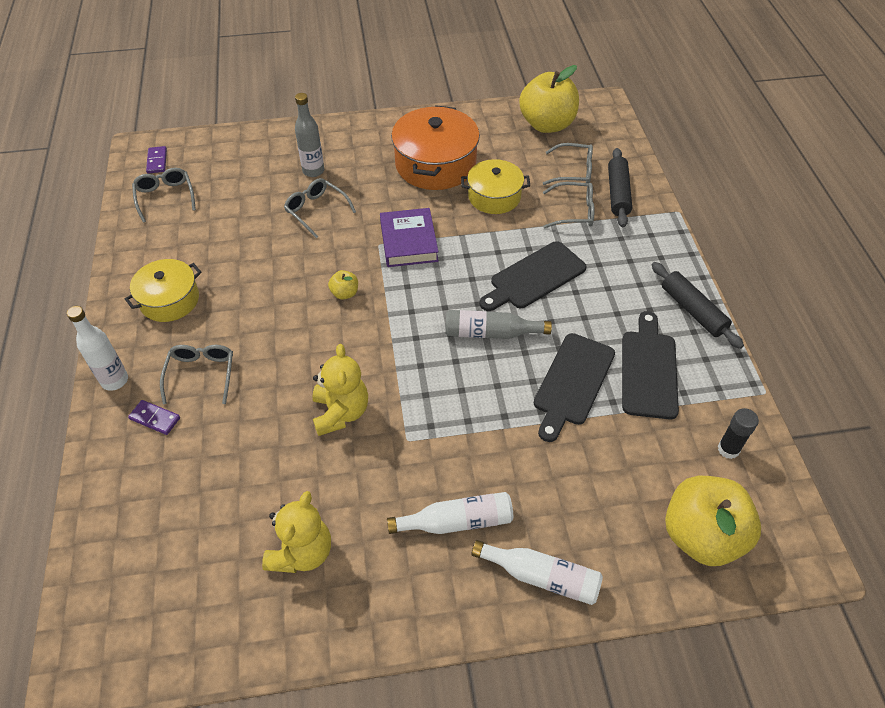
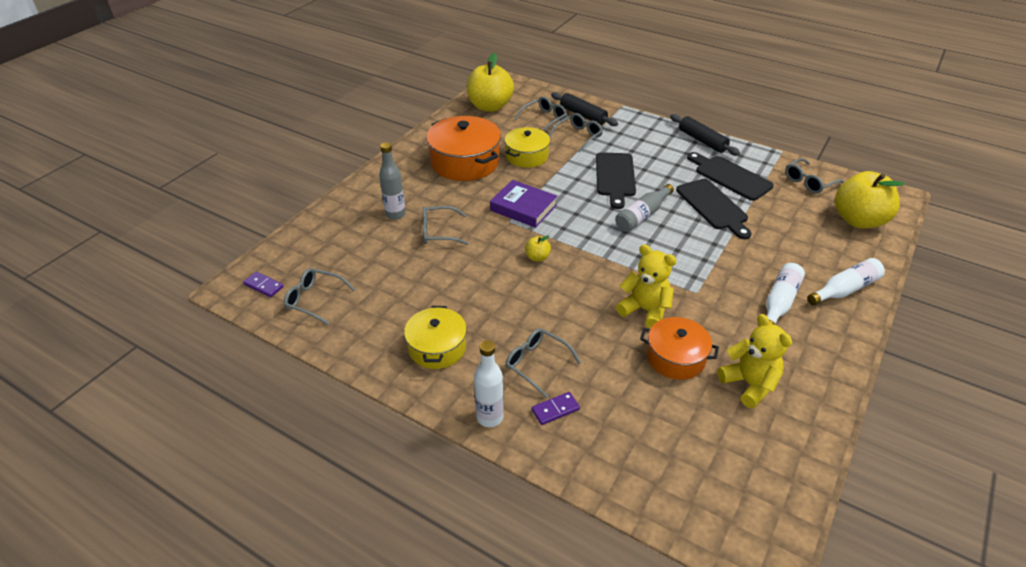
camera: 50 degrees left, 10 degrees down
(291, 472) = (675, 358): none -> orange pot
(692, 310) = (702, 141): black rolling pin -> black rolling pin turned 45 degrees clockwise
(728, 449) = (809, 182): black glue stick -> grey glasses

